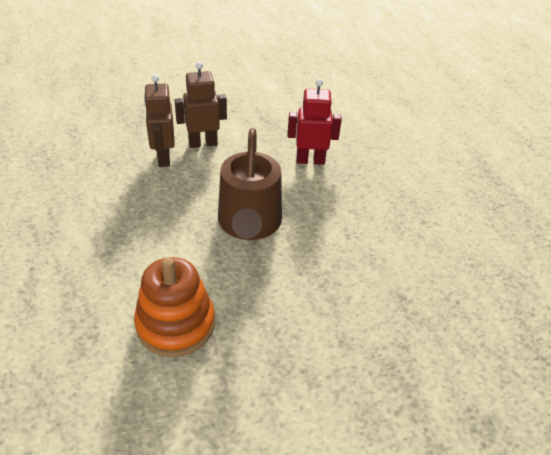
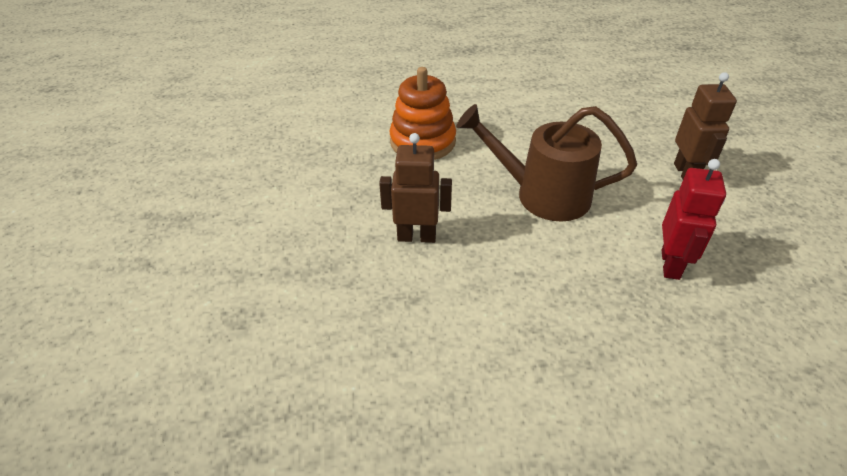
camera: 105 degrees right, 0 degrees up
(163, 158) = (651, 144): brown robot -> brown robot (416, 236)

